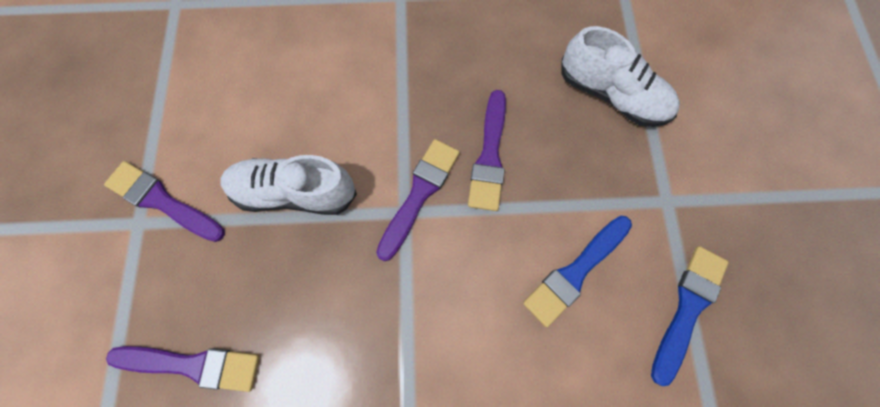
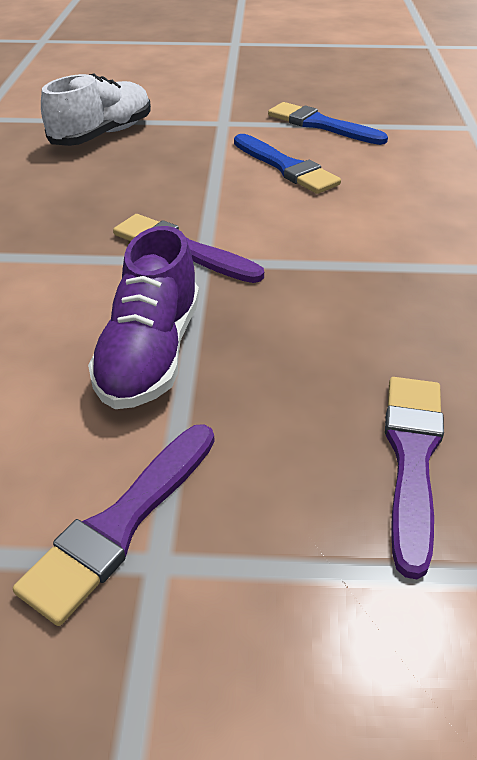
camera: 85 degrees left, 30 degrees down
(294, 192) = (150, 354): white shoe -> purple shoe
(489, 156) = (147, 202): purple brush -> none

